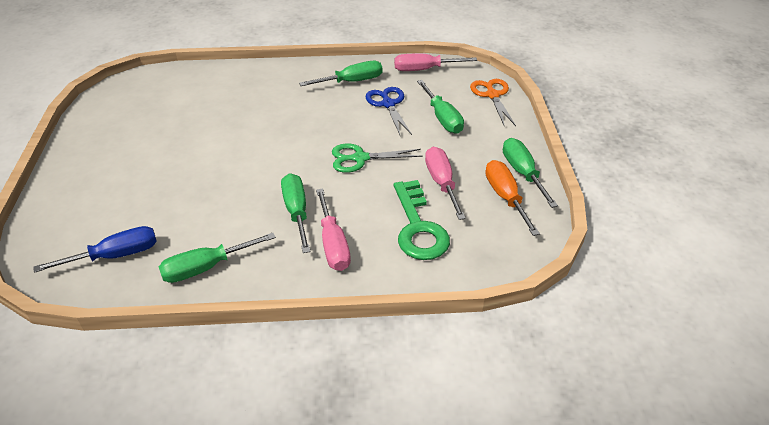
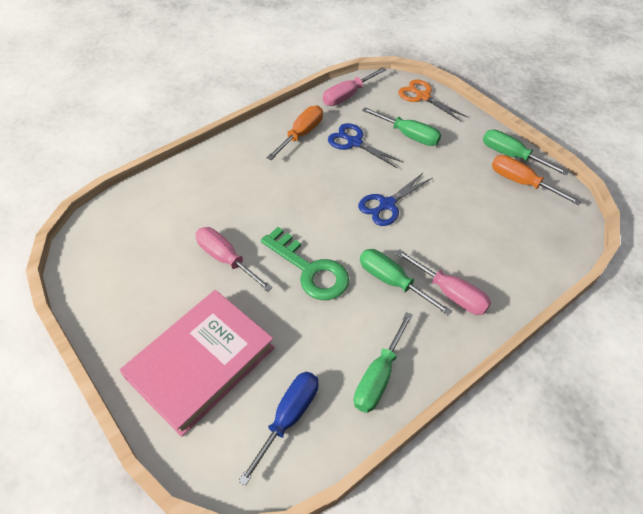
camera: 35 degrees left, 10 degrees up
(104, 191) = (201, 363): none -> pink book
(352, 81) = (301, 134): green screwdriver -> orange screwdriver
(360, 158) = (387, 205): green scissors -> blue scissors
(418, 227) = (492, 242): green key -> green key (310, 270)
(442, 183) = (468, 194): pink screwdriver -> pink screwdriver (226, 259)

